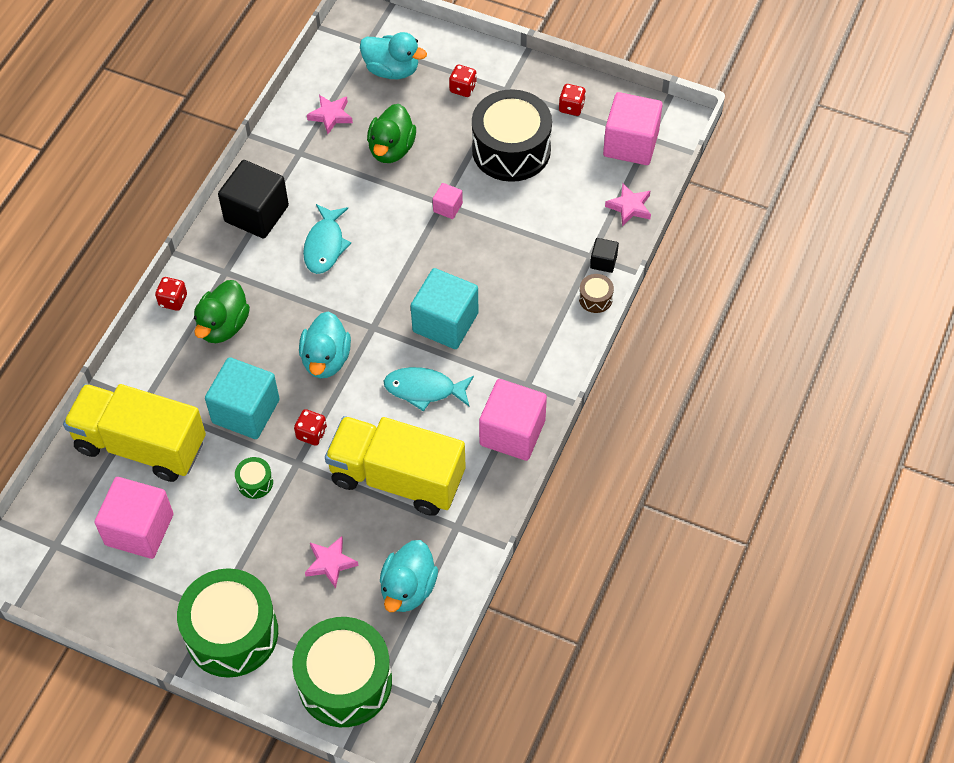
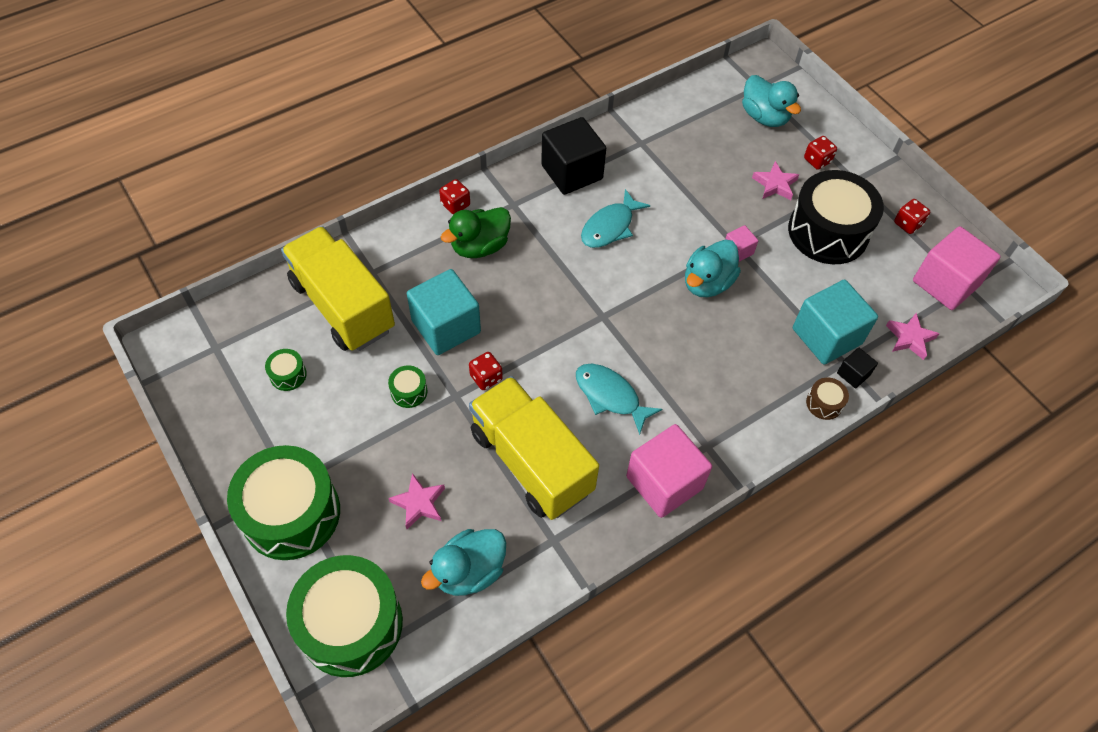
camera: 30 degrees right, 0 degrees up
(139, 529) = (288, 375): pink cube -> green drum
(326, 359) = (543, 321): turquoise duck -> turquoise duck (707, 283)
(331, 116) = (688, 127): pink star -> pink star (775, 184)
(391, 149) = (721, 178): green duck -> none
(445, 322) = (669, 347): turquoise cube -> turquoise cube (826, 336)

